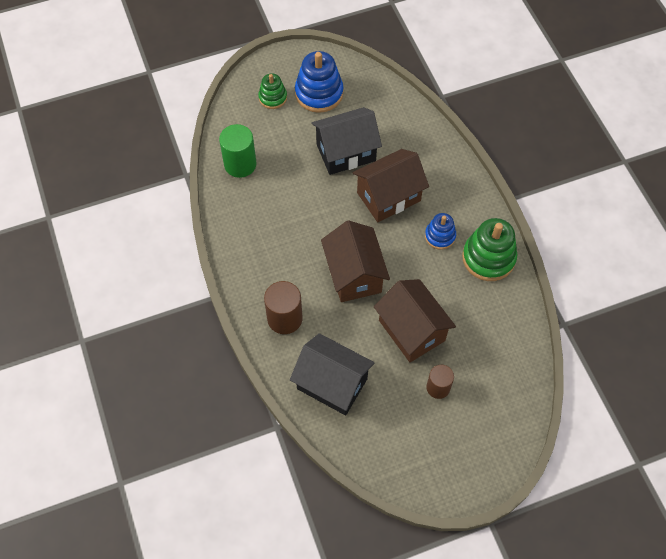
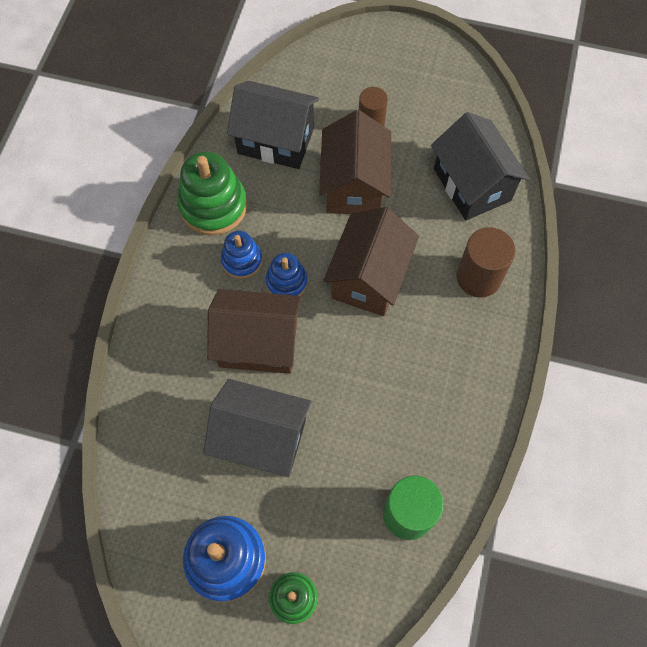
camera: 145 degrees left, 5 degrees up
(402, 240) = (286, 282): none -> blue stacking toy
(490, 329) = (275, 140): none -> black house

